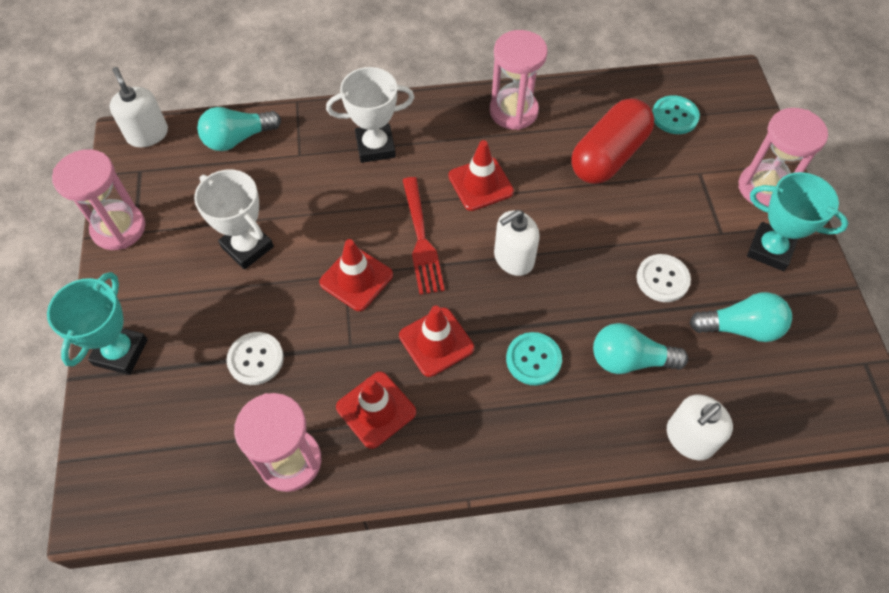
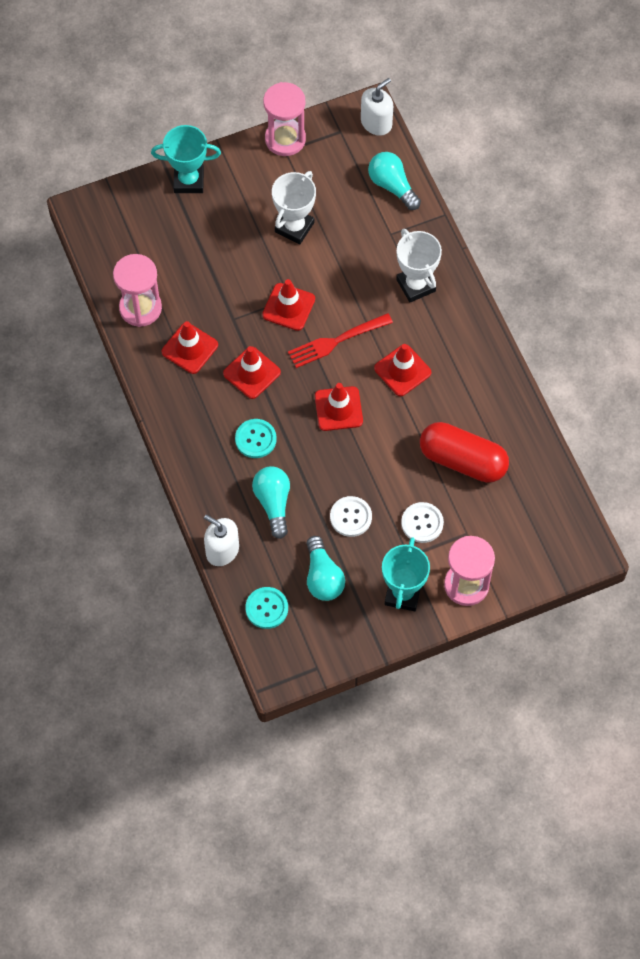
camera: 75 degrees right, 5 degrees up
(255, 359) = (206, 263): white button -> white button (422, 523)
(513, 111) = (488, 379): pink hourglass -> none
(513, 258) = (338, 409): white soap dispenser -> red traffic cone
(674, 116) = (525, 507): turquoise button -> turquoise button (266, 608)

